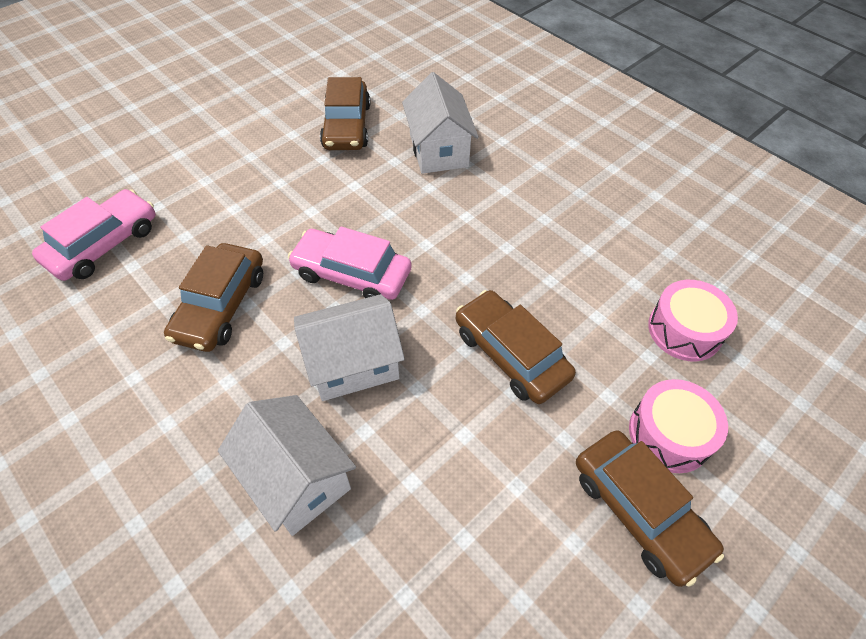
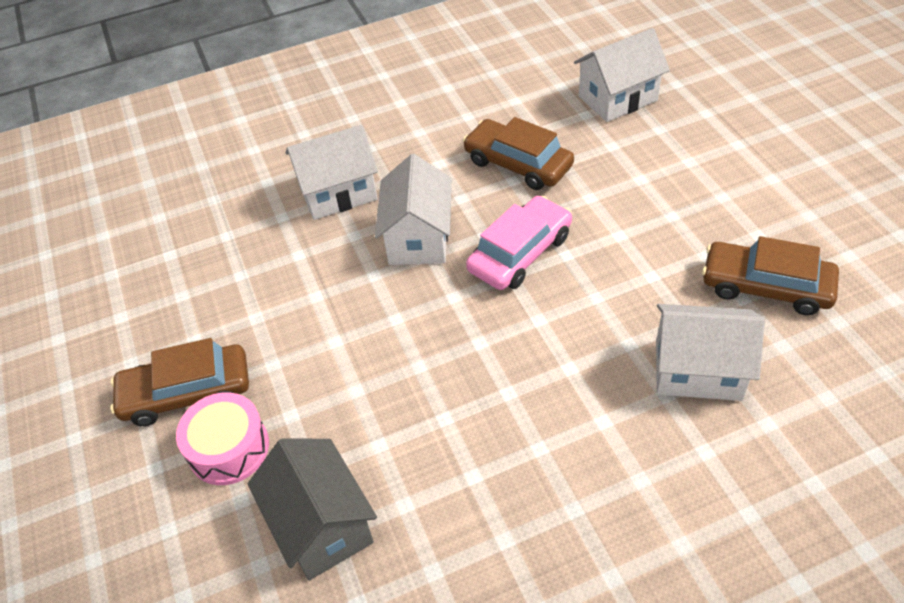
camera: 115 degrees right, 5 degrees down
(104, 244) = (617, 98): pink car -> white house
(510, 354) = (373, 351): brown car -> none
(684, 330) = (322, 525): pink drum -> grey house

